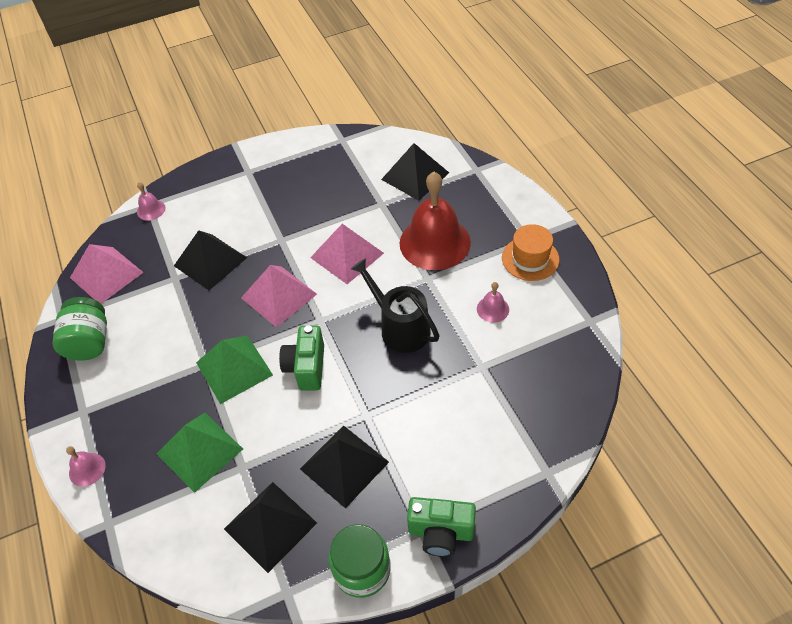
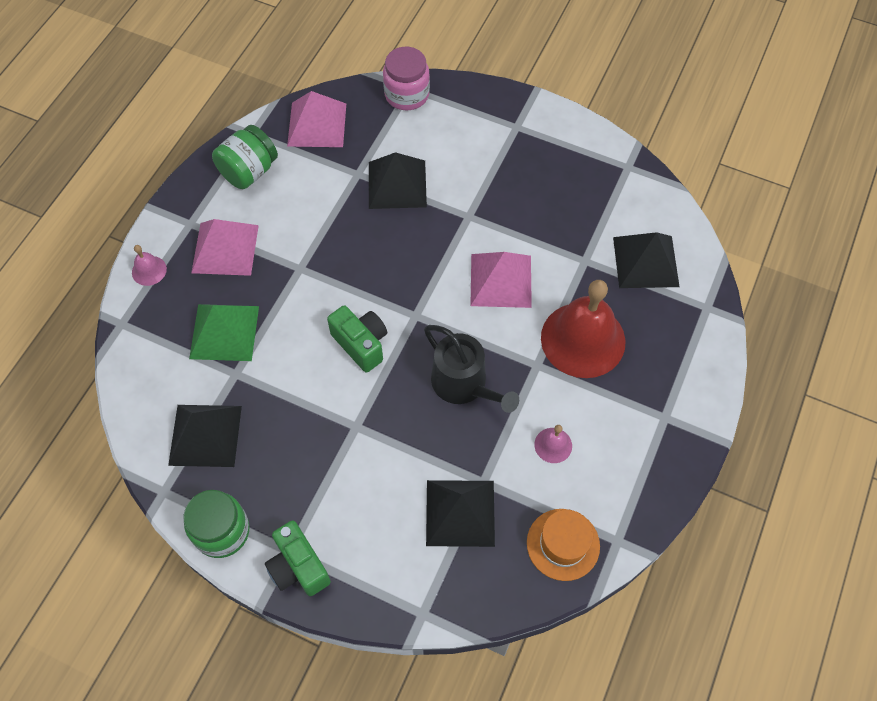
camera: 45 degrees right, 10 degrees up
(151, 210) = (407, 94): pink bell -> pink jar
(234, 368) = (314, 292): green pyramid -> none
(279, 296) = (411, 264): pink pyramid -> pink pyramid (225, 249)
(306, 367) = (361, 344): green camera -> green camera turned 90 degrees clockwise
(344, 465) = (298, 446): black pyramid -> black pyramid (460, 513)
(400, 328) = (464, 384): black watering can -> black watering can turned 135 degrees clockwise
(530, 259) = (642, 435): orange hat -> orange hat (563, 544)

